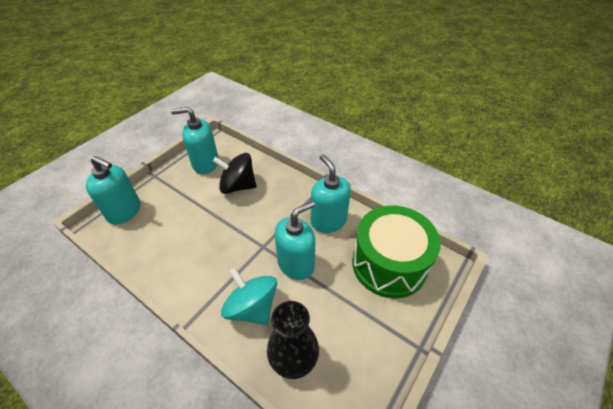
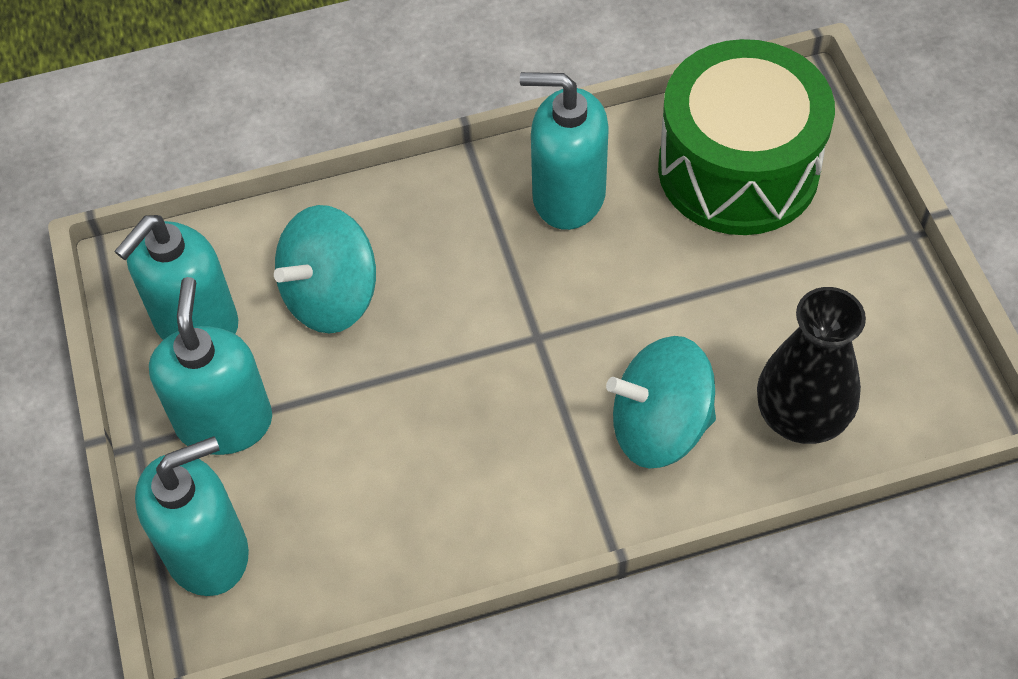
camera: 50 degrees left, 10 degrees up
(238, 186) = (331, 296): black spinning top -> turquoise spinning top
(296, 264) = (623, 306): turquoise soap dispenser -> turquoise soap dispenser (224, 421)

